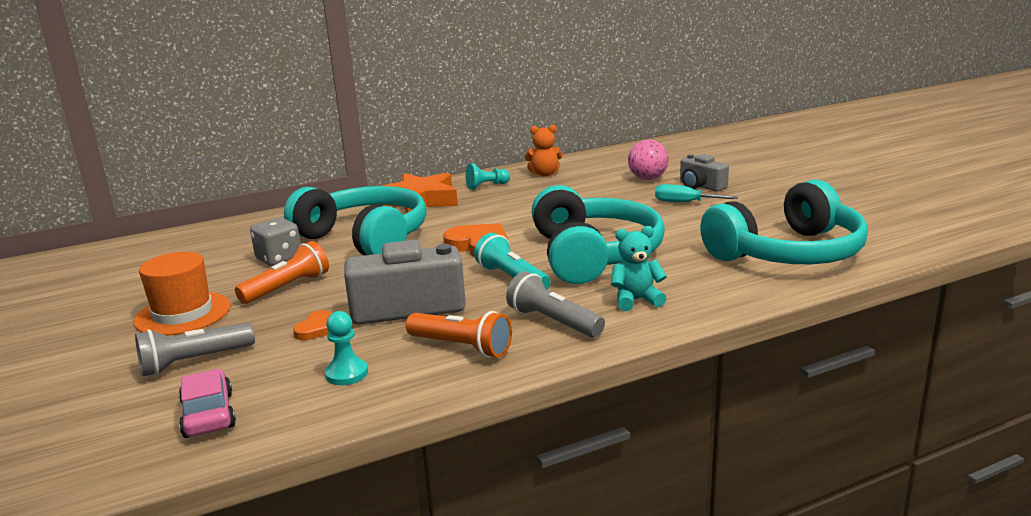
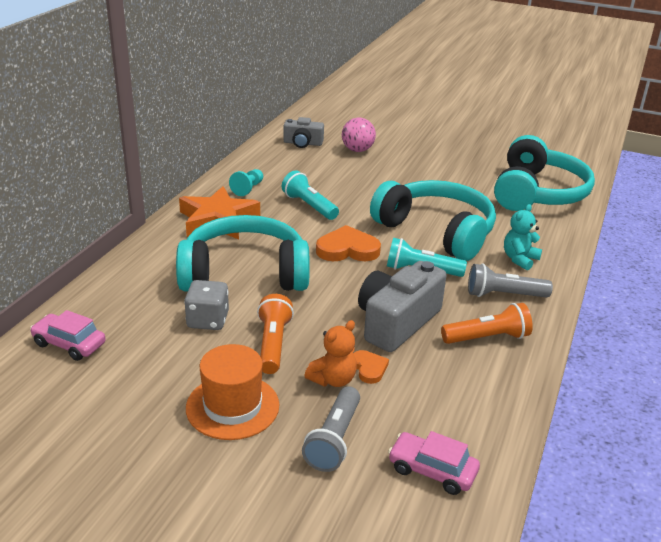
camera: 45 degrees left, 10 degrees up
(178, 245) = (69, 344): none -> pink car
(346, 374) = (457, 392): turquoise pawn -> none
(513, 208) = (309, 206): none -> turquoise flashlight
(544, 174) = (273, 164): orange teddy bear -> orange teddy bear (333, 379)
(684, 202) = (417, 167): turquoise screwdriver -> none
(700, 186) = (403, 149): grey camera -> grey camera (303, 143)

